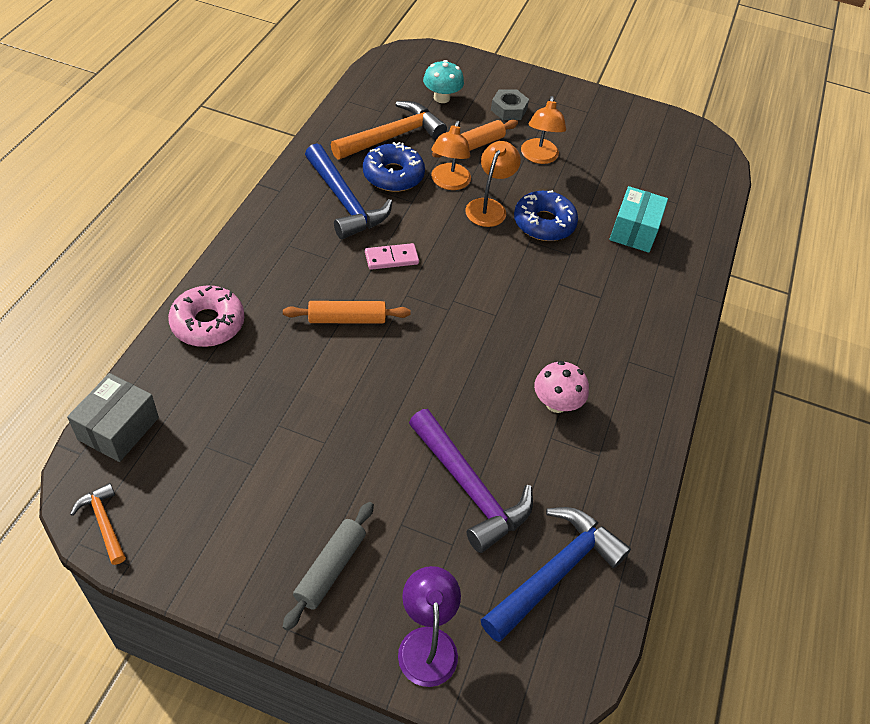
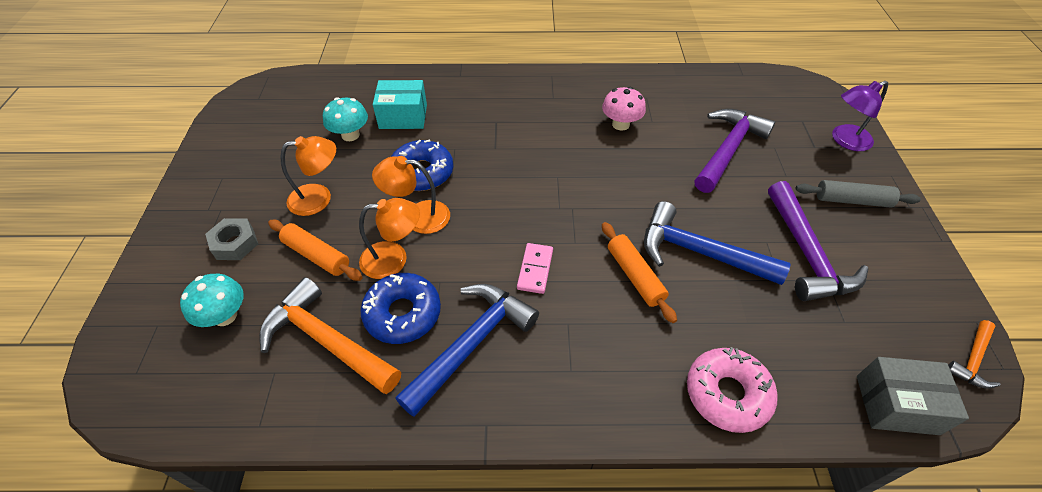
camera: 105 degrees left, 0 degrees up
(291, 467) = (806, 253): none -> purple hammer
(391, 258) = (535, 269): pink domino -> pink domino turned 45 degrees clockwise
(555, 572) = (747, 99): blue hammer -> blue hammer (699, 252)
(617, 190) = (350, 135): none -> turquoise mushroom

